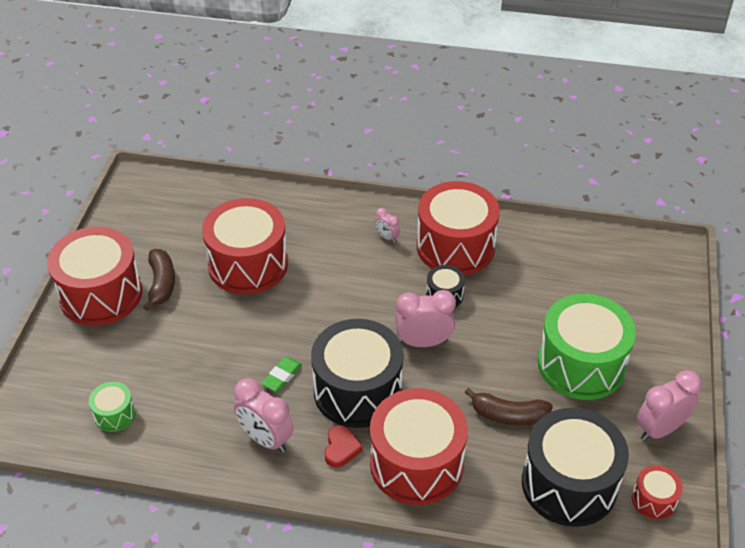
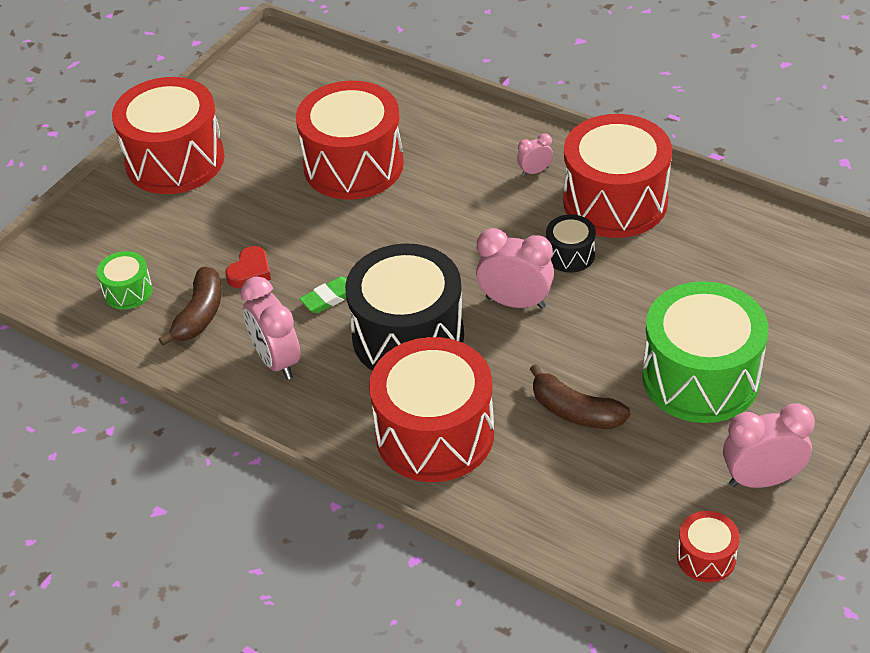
camera: 25 degrees right, 0 degrees up
(161, 284) = (246, 164): brown banana -> brown banana (200, 315)
(341, 449) = (356, 394): red heart -> red heart (250, 271)
(387, 237) = (535, 171): pink clock -> pink clock turned 90 degrees clockwise
(569, 484) = (608, 508): black drum -> none

